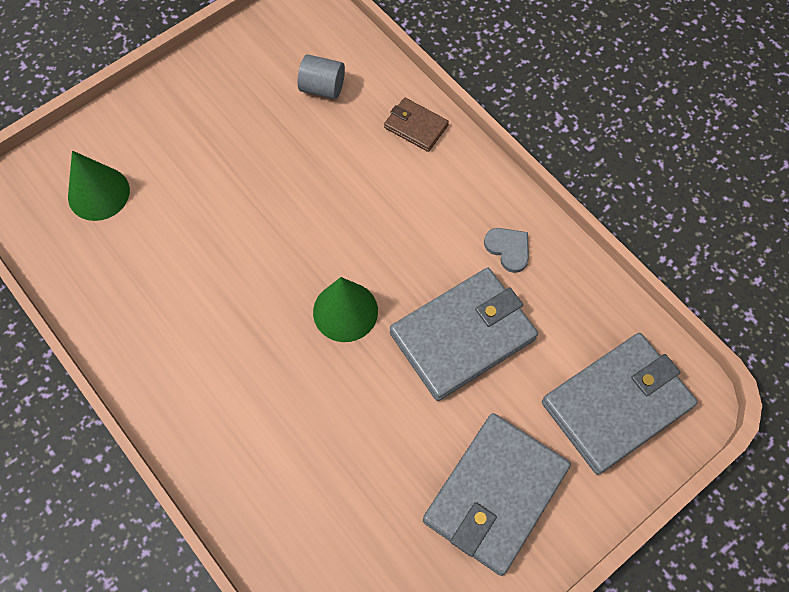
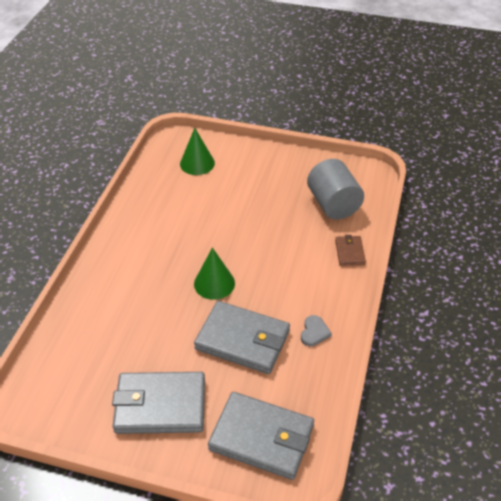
camera: 55 degrees right, 20 degrees down
(322, 88) = (333, 204): grey cylinder -> grey cylinder, size x1.84

